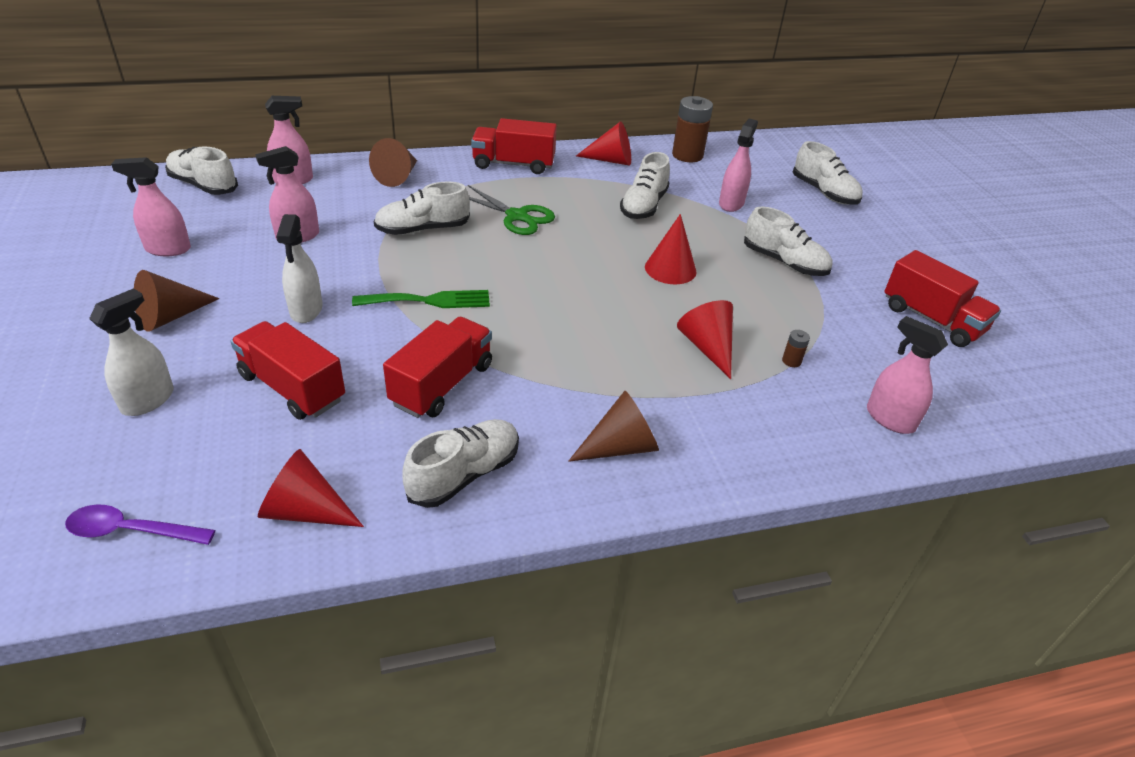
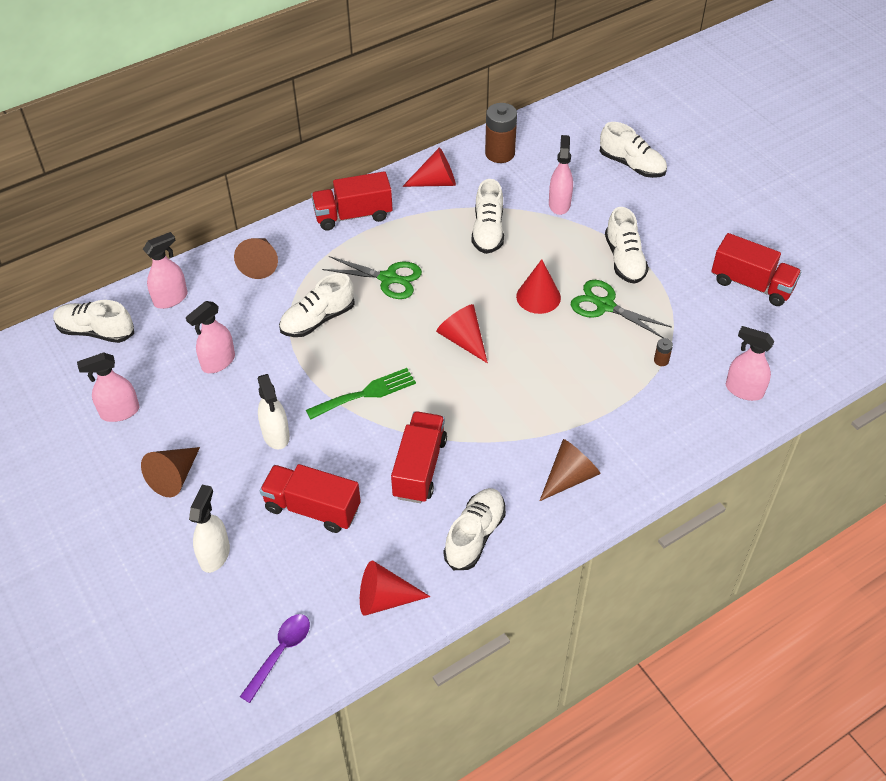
camera: 15 degrees left, 10 degrees up
(131, 531) = (280, 653): purple spoon -> purple spoon turned 135 degrees clockwise
(707, 347) = (596, 368): red cone -> red cone (463, 340)
(744, 295) = (605, 306): none -> green scissors
(784, 262) = (624, 260): white shoe -> white shoe turned 60 degrees clockwise

